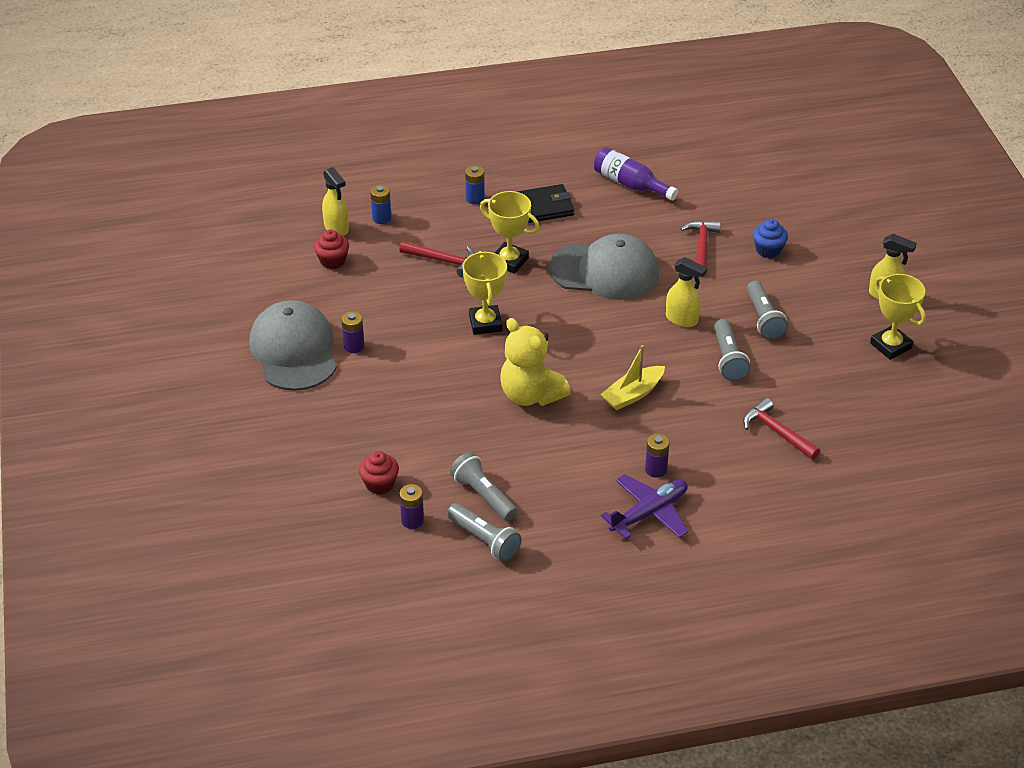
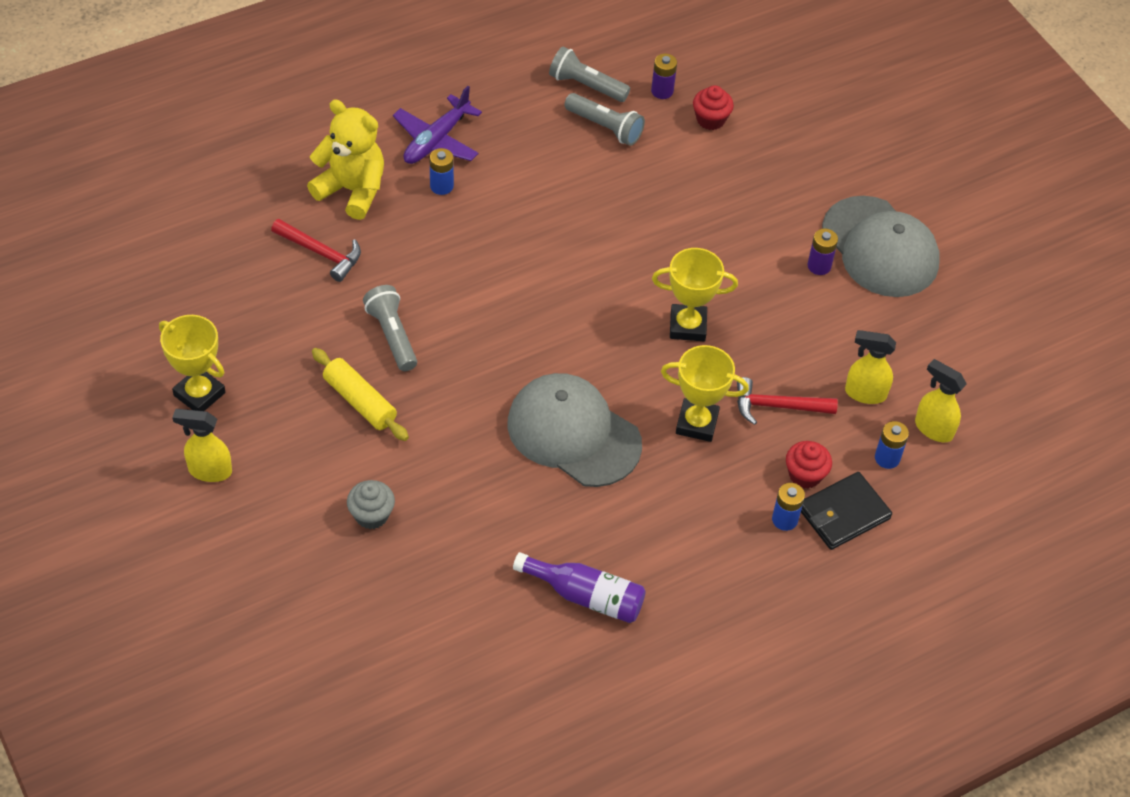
camera: 160 degrees right, 10 degrees up
(332, 261) = (909, 377): red cupcake -> red cupcake (805, 475)
(485, 323) = (687, 326): yellow trophy -> yellow trophy turned 60 degrees counterclockwise
(531, 395) = (600, 245): yellow teddy bear -> yellow teddy bear (352, 190)
(542, 207) = (690, 525): black wallet -> black wallet (843, 513)
(605, 271) = (573, 433): grey cap -> grey cap turned 45 degrees clockwise
(632, 394) = (489, 267): yellow boat -> none
(656, 469) = (441, 186): purple battery -> blue battery
(682, 319) = (458, 380): yellow spray bottle -> yellow spray bottle (864, 393)
(701, 246) = (460, 502): red hammer -> none
(763, 319) = (360, 401): grey flashlight -> yellow rolling pin
(768, 250) = (371, 515): blue cupcake -> grey cupcake

